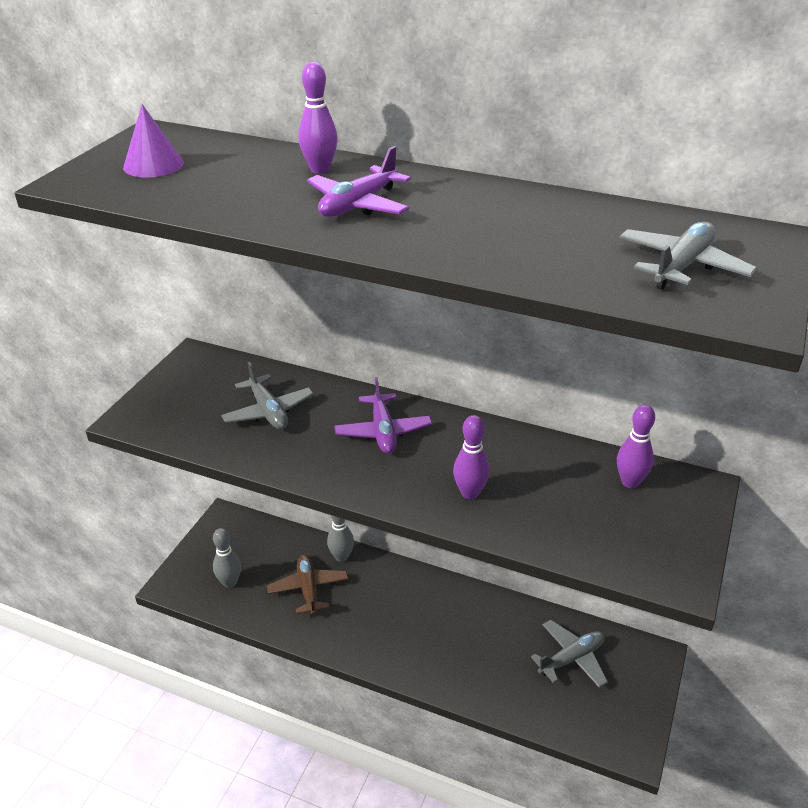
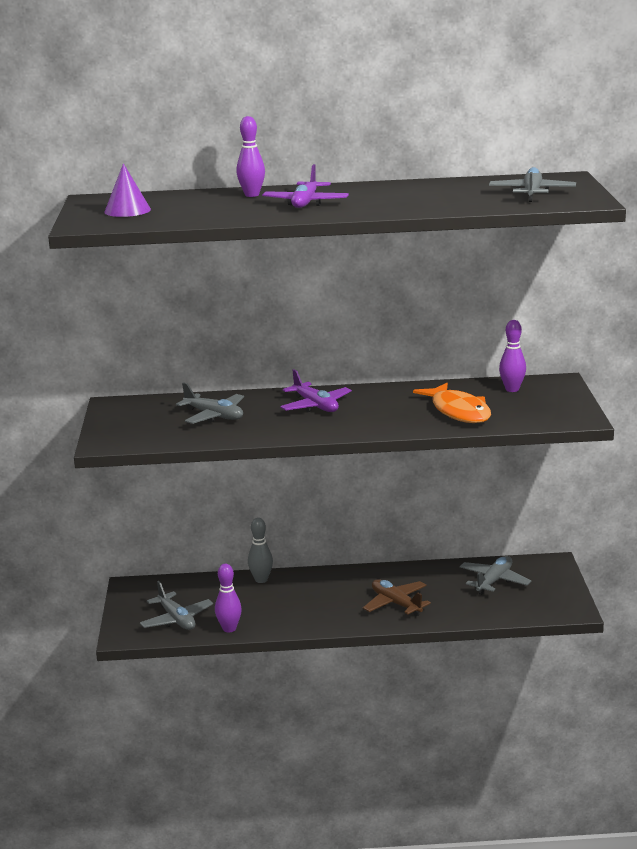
camera: 25 degrees left, 15 degrees down
(230, 582) = (176, 619): grey bowling pin -> grey plane
(308, 589) = (250, 604): brown plane -> brown plane (396, 604)
(470, 493) = (410, 417): purple bowling pin -> purple bowling pin (229, 629)
(534, 503) = (458, 412): none -> orange fish

